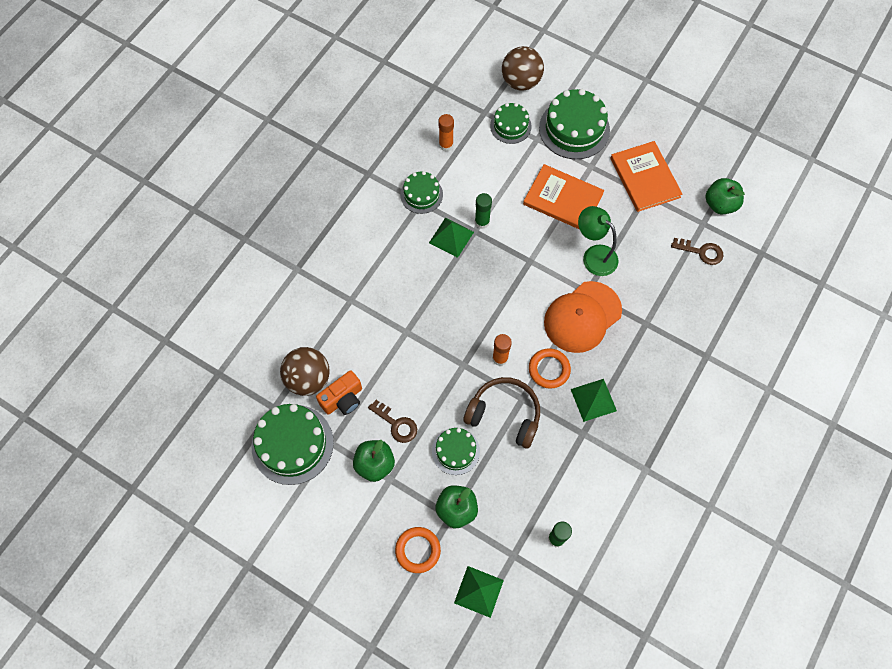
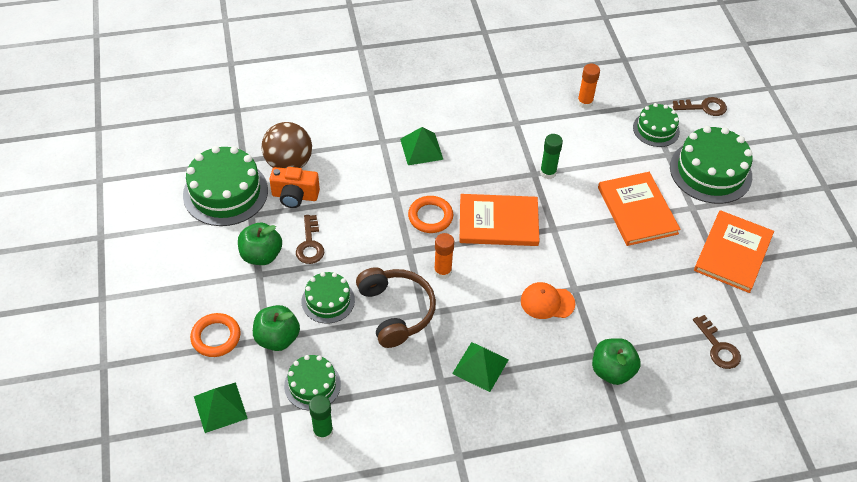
camera: 45 degrees right, 15 degrees down
(421, 194) = (523, 119): green cake -> green cake (312, 385)
(451, 237) = (510, 163): green pyramid -> green pyramid (421, 149)
(493, 289) = (498, 222): none -> orange book
(521, 82) = (703, 107): brown ball -> brown key
(549, 369) = (471, 313): orange ring -> orange ring (430, 217)
(582, 317) = (547, 302): orange cap -> orange cap, size x0.55
(594, 255) = (614, 269): green lamp -> none
(720, 204) = (783, 328): green apple -> green apple (612, 371)

